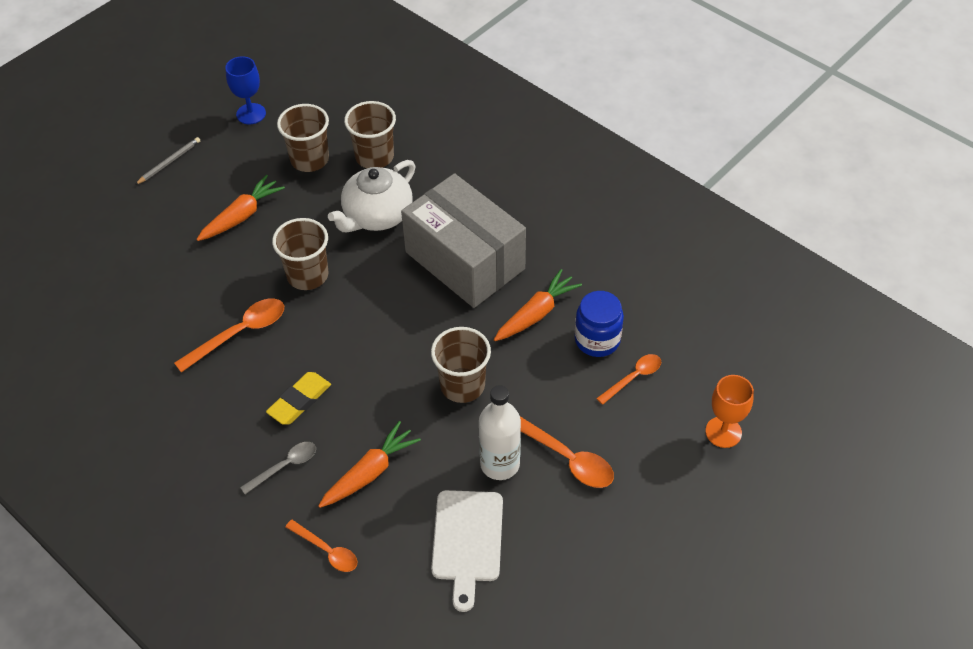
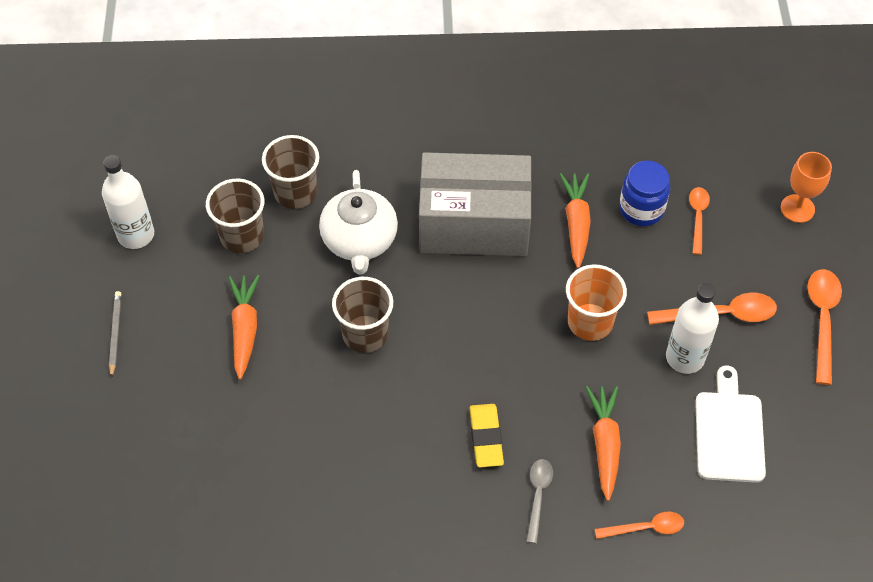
camera: 45 degrees left, 5 degrees up
(239, 333) = (370, 426): orange spoon -> orange spoon (822, 320)
(251, 114) = (136, 235): blue goblet -> white bottle
(462, 385) = (590, 322): brown cup -> orange cup
(467, 541) = (729, 432): white cutting board -> white cutting board turned 135 degrees counterclockwise

